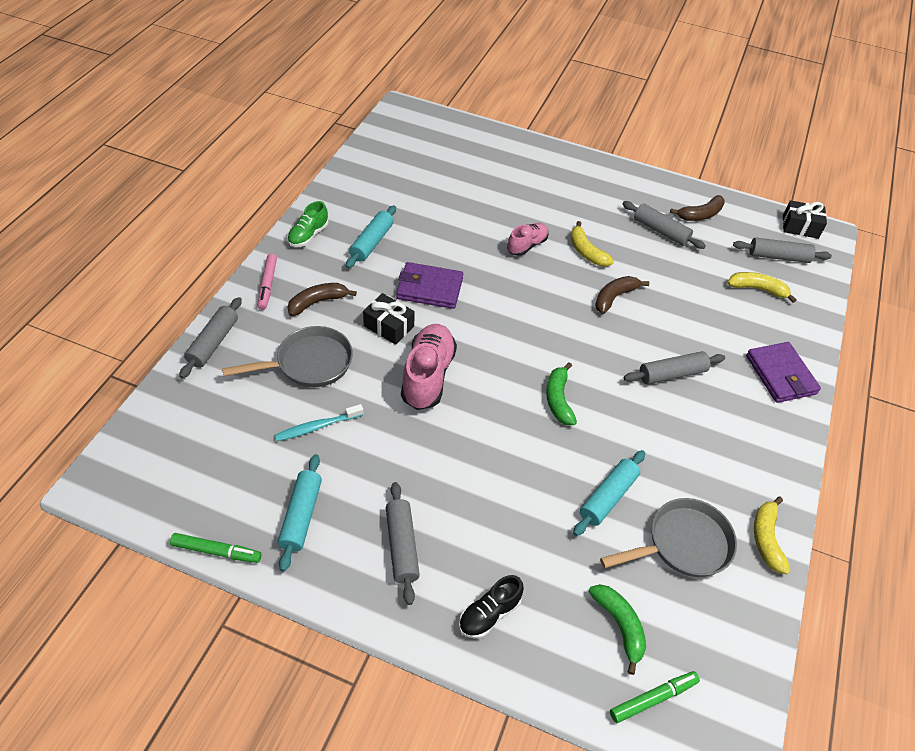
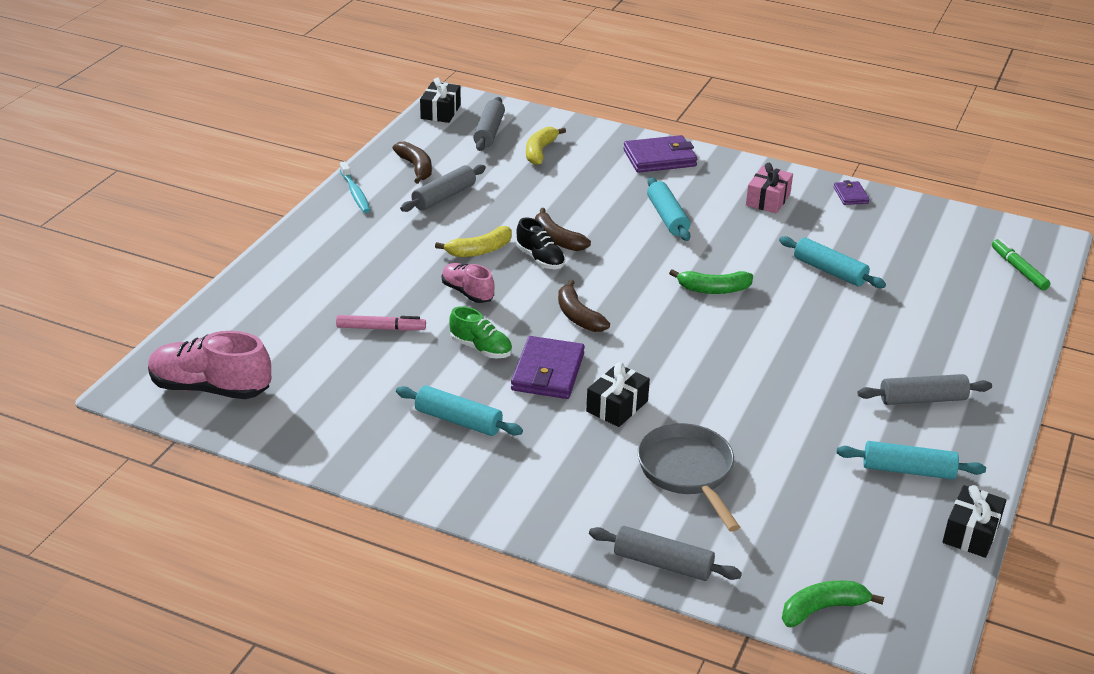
camera: 85 degrees left, 15 degrees down
(216, 551) = (971, 532): green marker -> black gift
(268, 285) = (546, 517): pink marker -> pink marker (380, 328)
(308, 235) = (441, 482): green shoe -> green shoe (481, 348)
(317, 302) = (578, 468): brown banana -> brown banana (578, 316)
(317, 427) = (785, 462): turquoise toothbrush -> turquoise toothbrush (355, 193)
(428, 375) = (693, 377): pink shoe -> pink shoe (210, 388)
(489, 614) = (976, 348): black shoe -> black shoe (540, 259)
(619, 626) = (960, 279): green banana -> green banana (822, 609)
(672, 374) = (667, 217): grey rolling pin -> turquoise rolling pin
(683, 544) = (869, 237): grey pan -> none
(731, 458) = (768, 199): none -> pink gift
(766, 539) = (850, 195): yellow banana -> purple wallet

